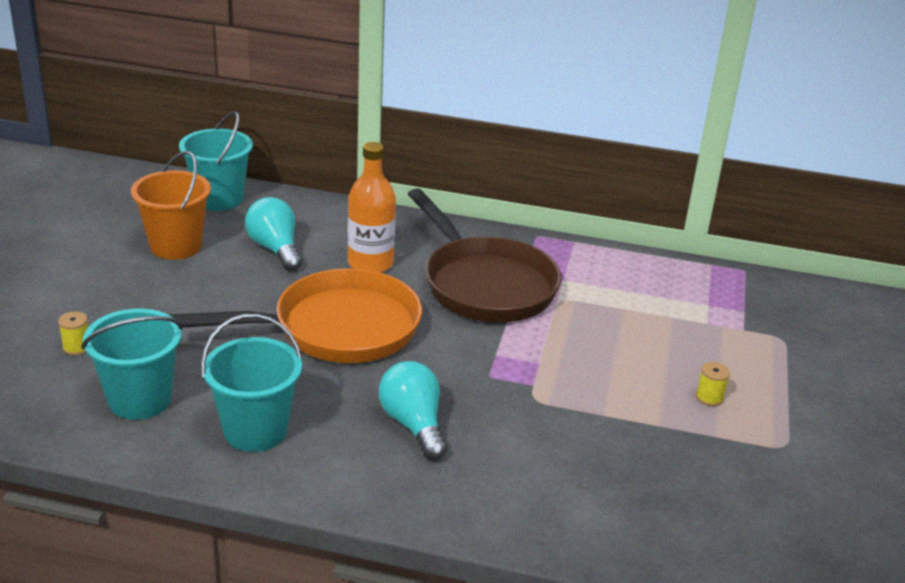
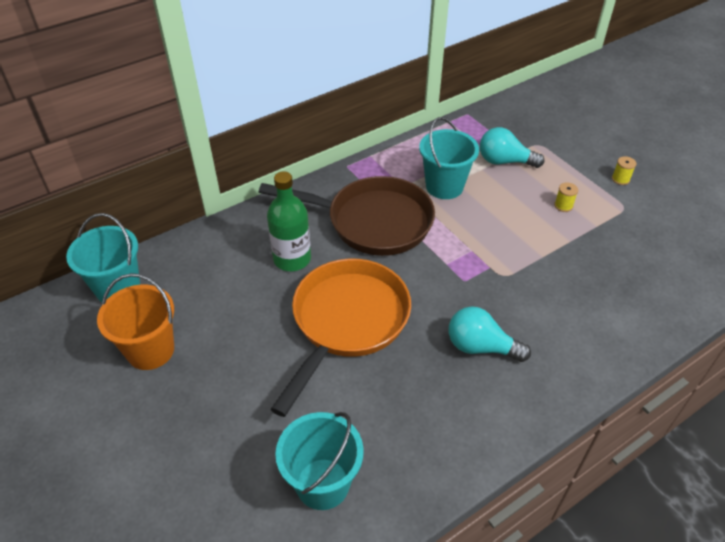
camera: 45 degrees left, 15 degrees up
(77, 347) = (217, 489): yellow spool -> yellow spool (620, 179)
(255, 431) = (417, 434): turquoise bucket -> turquoise bucket (444, 186)
(275, 249) = (220, 296): turquoise light bulb -> turquoise light bulb (504, 161)
(370, 263) = (292, 259): orange bottle -> green bottle

